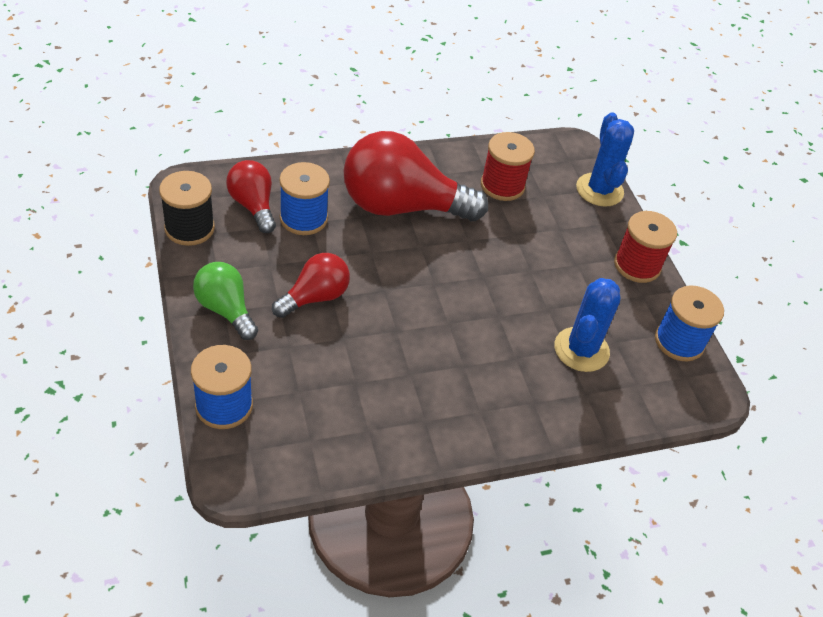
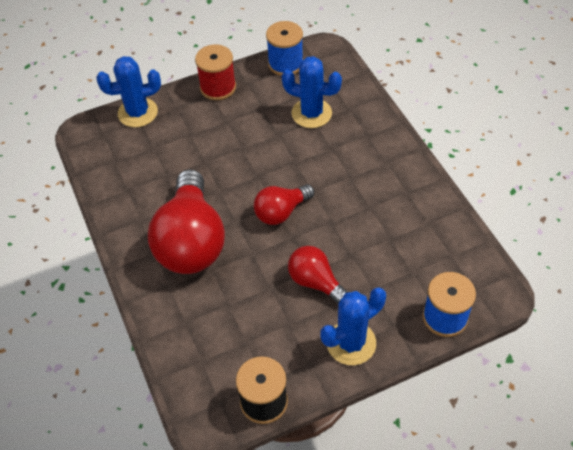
camera: 90 degrees left, 5 degrees up
(226, 310) = (351, 343): green light bulb -> blue cactus
(253, 206) = (220, 356): red light bulb -> red light bulb (281, 212)
(303, 218) = (226, 311): blue spool -> none
(502, 185) = (147, 175): red spool -> none

